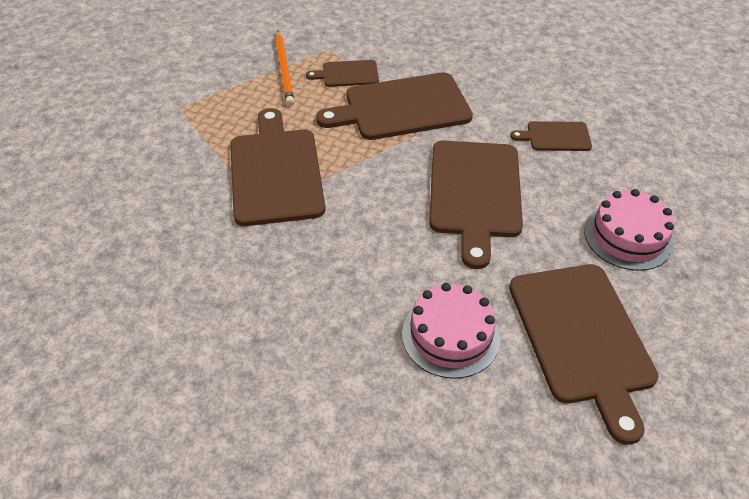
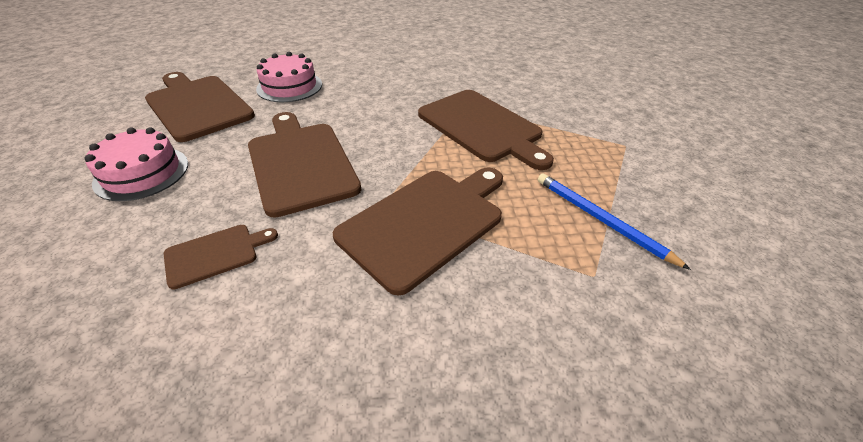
camera: 150 degrees right, 5 degrees down
(284, 69) = (601, 220): orange pencil -> blue pencil
(347, 74) = (528, 244): brown cutting board -> none

